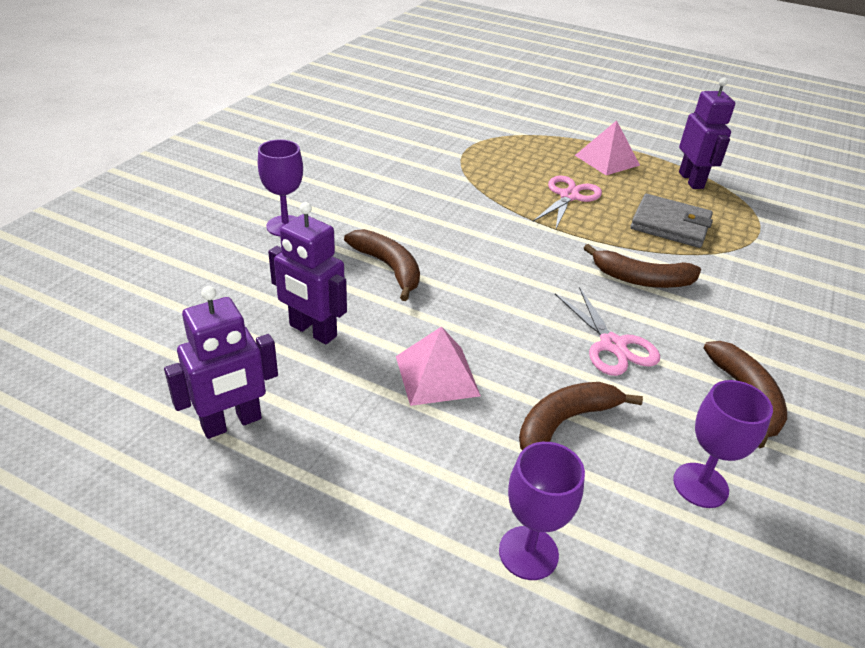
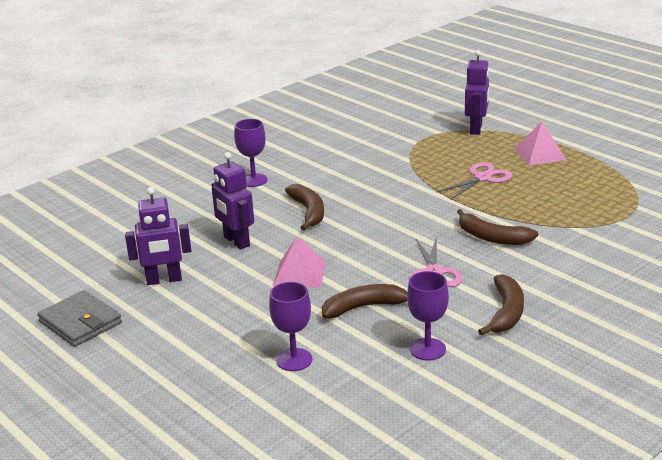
camera: 25 degrees right, 10 degrees down
(670, 225) = (551, 205): grey wallet -> grey wallet (80, 322)
(691, 180) = (603, 174): purple robot -> purple robot (476, 129)

